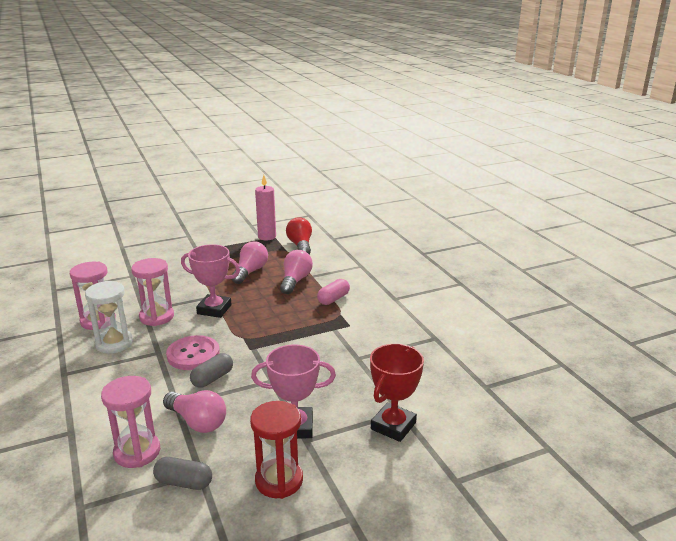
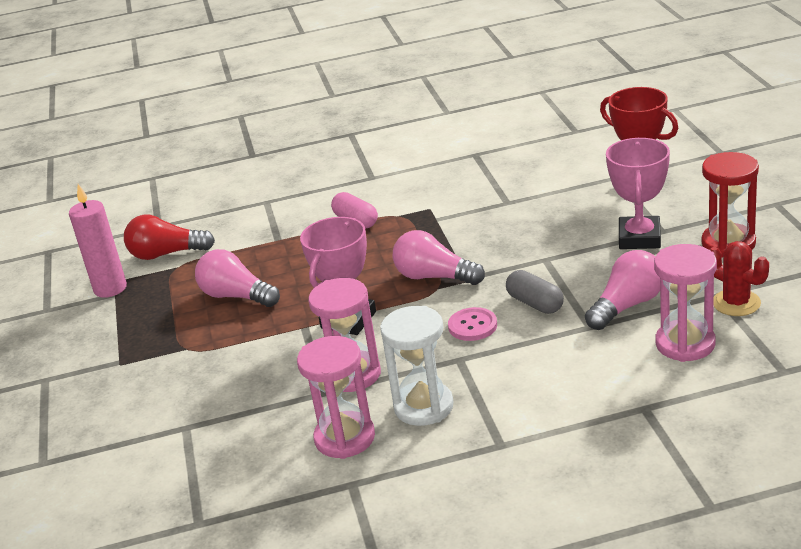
camera: 75 degrees left, 5 degrees up
(184, 482) = (736, 303): grey capsule -> red cactus
(193, 354) = (472, 326): pink button -> pink button, size x0.63
(295, 281) = (288, 253): pink light bulb -> pink light bulb (434, 277)

